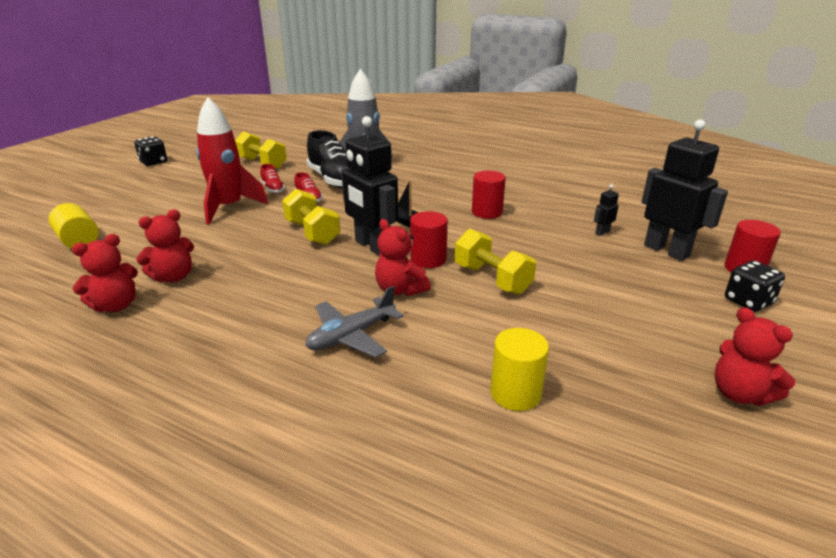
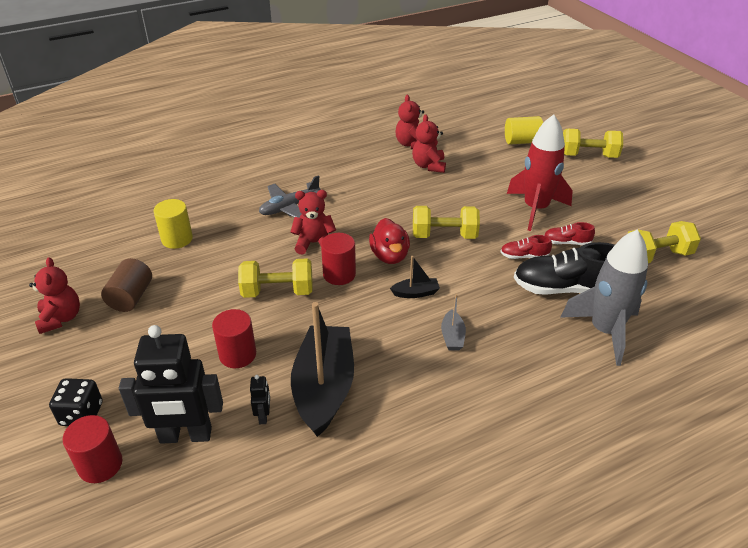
camera: 125 degrees right, 10 degrees up
(102, 205) = (588, 156): none -> yellow dumbbell
(153, 162) = (700, 192): black dice -> none
(351, 336) = (289, 207): grey plane -> grey plane turned 120 degrees counterclockwise
(372, 246) = (389, 256): black robot -> red duck
(434, 199) = (452, 336): none -> grey boat
(487, 212) = (387, 358): red cylinder -> red cylinder (237, 354)
(546, 222) = (324, 388): none -> black boat
(636, 362) = (131, 297): none -> brown cylinder
(739, 394) = (61, 318): red teddy bear -> red teddy bear turned 75 degrees clockwise

